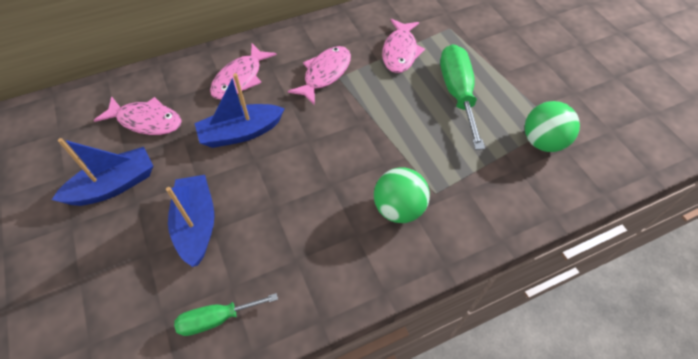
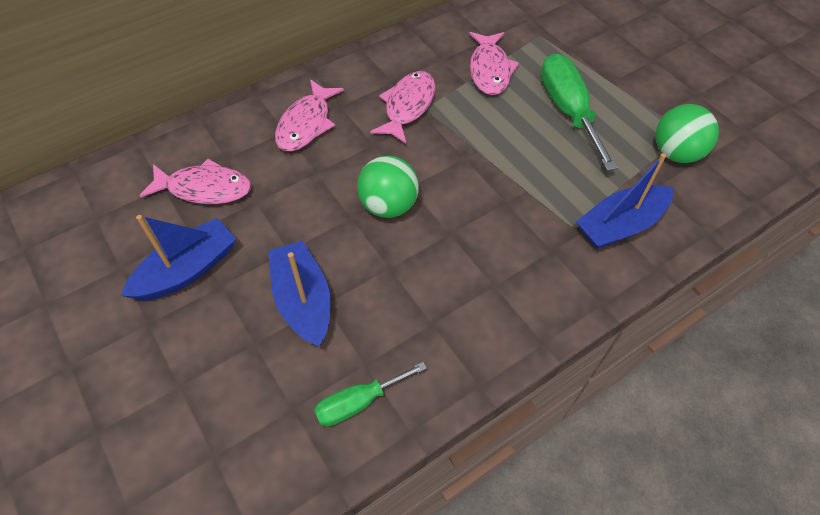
camera: 10 degrees left, 0 degrees up
(241, 133) = (326, 188): blue boat -> blue boat (620, 225)
(399, 208) = (534, 249): green ball -> green ball (388, 205)

